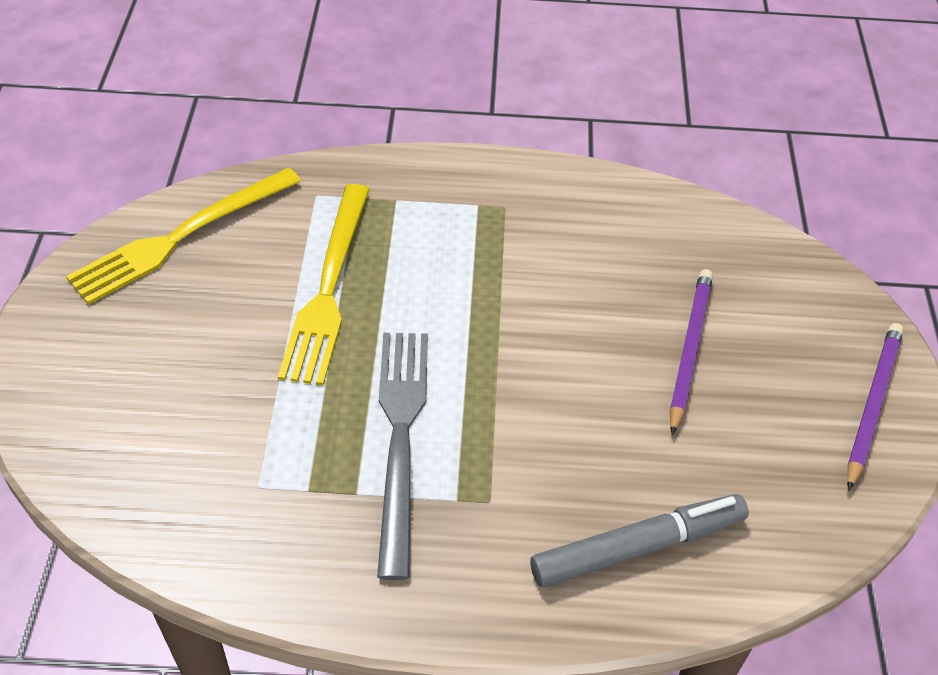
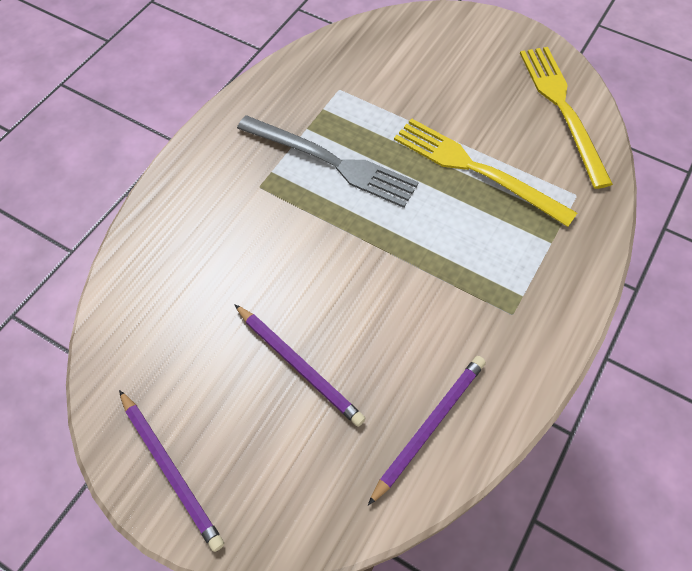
camera: 120 degrees right, 10 degrees up
(638, 547) = (177, 245): grey marker -> none
(666, 230) = (429, 426): none -> purple pencil

